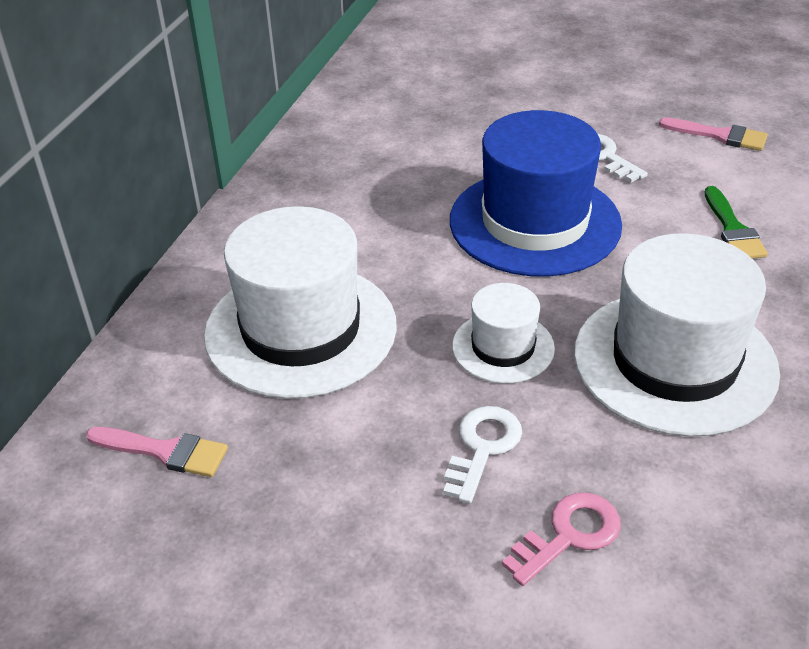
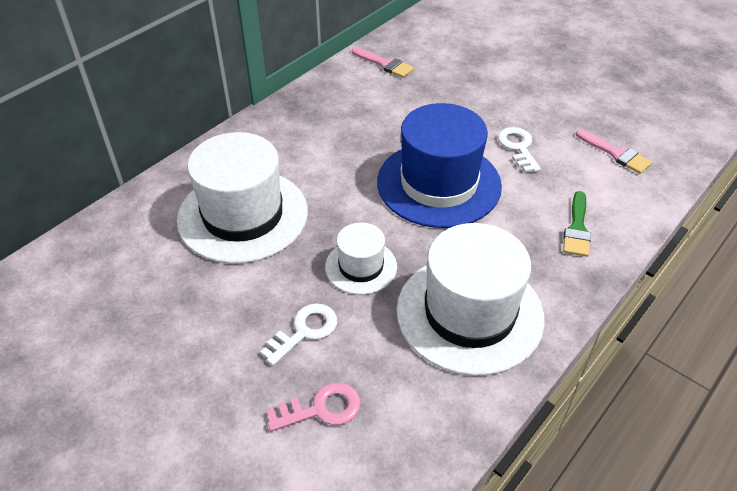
camera: 20 degrees right, 5 degrees up
(164, 451) = (118, 270): pink brush -> pink brush (384, 64)

